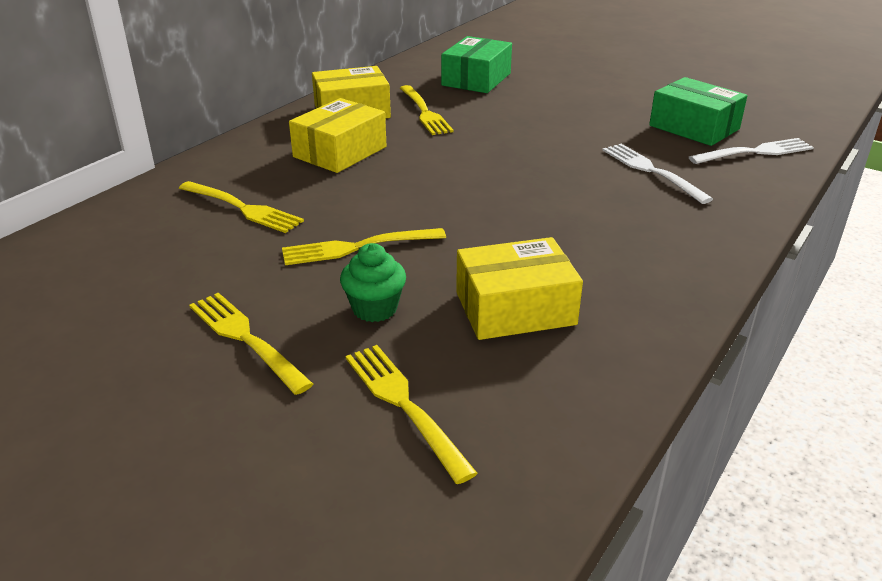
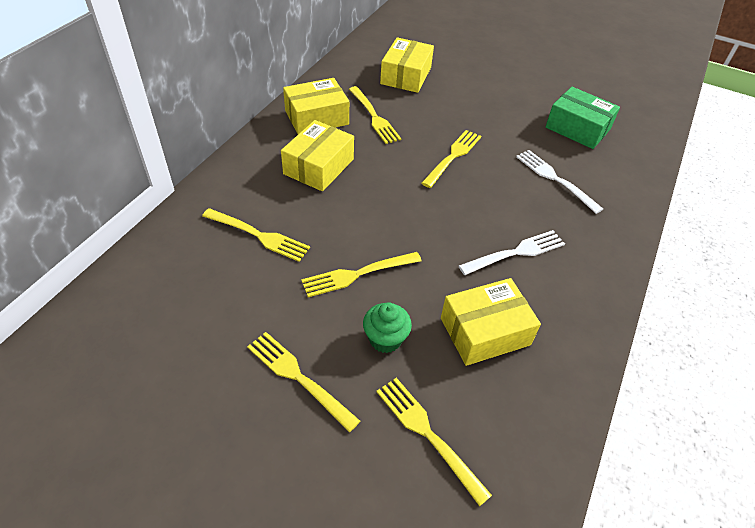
camera: 10 degrees left, 15 degrees up
(476, 79) = (406, 76): green box -> yellow box
(517, 148) = (453, 156): none -> yellow fork
(755, 152) = (624, 155): white fork -> white fork (516, 252)

